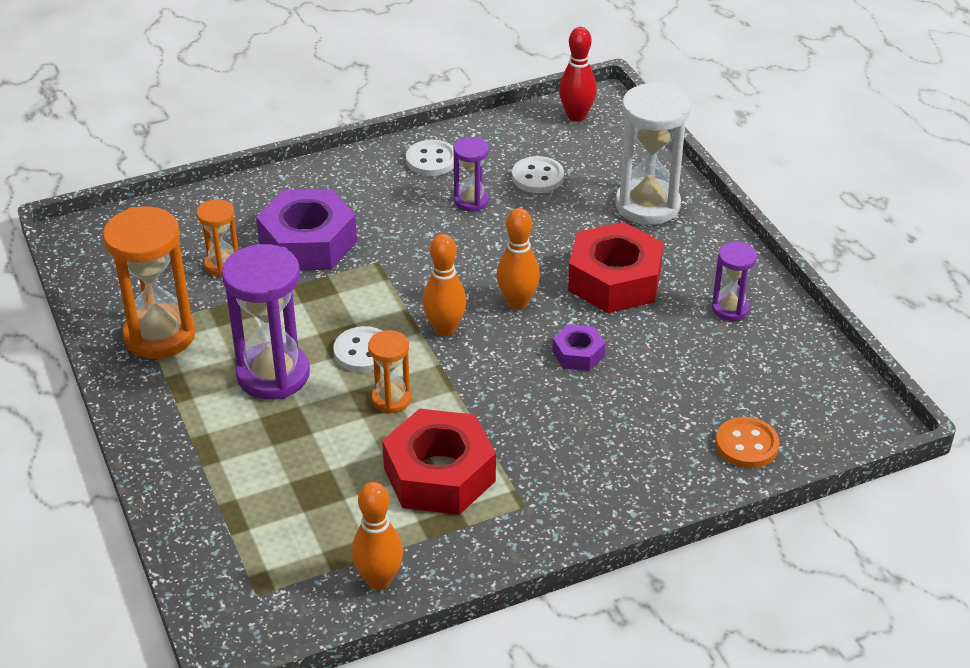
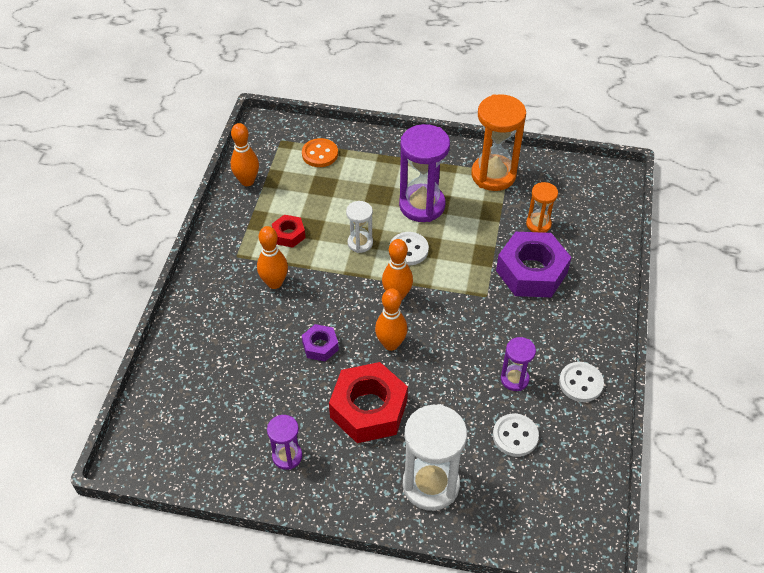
camera: 125 degrees right, 10 degrees up
(391, 399) = (360, 243): orange hourglass -> white hourglass
(439, 474) = (289, 235): red nut -> red nut, size x0.50
(530, 442) = (274, 283): none -> orange bowling pin
(576, 116) = (580, 514): red bowling pin -> none
(746, 445) = (178, 379): orange button -> orange button (320, 154)

